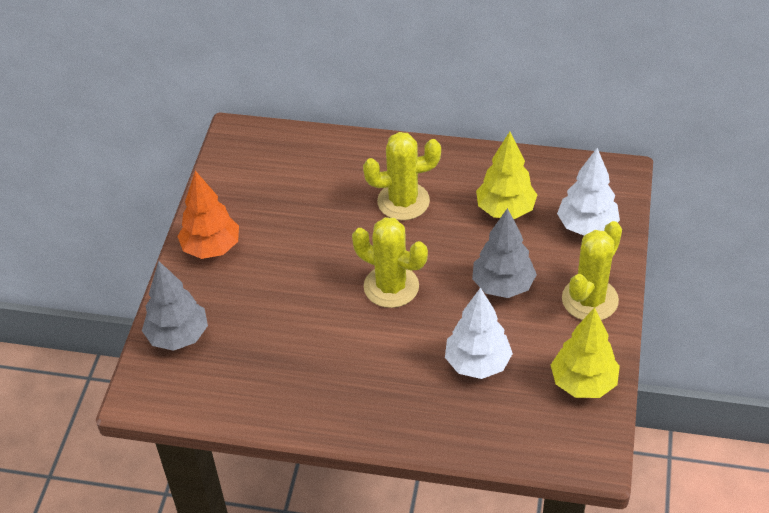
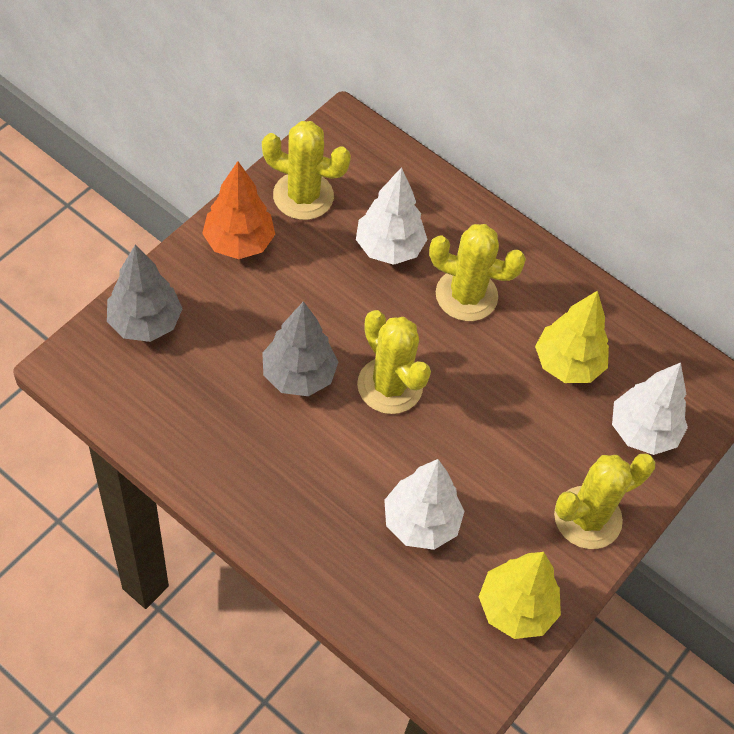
camera: 20 degrees right, 10 degrees up
(237, 194) = (303, 196): none -> yellow cactus
(325, 198) = (389, 248): none -> white tree
(503, 286) = (506, 450): grey tree -> grey tree (298, 375)

